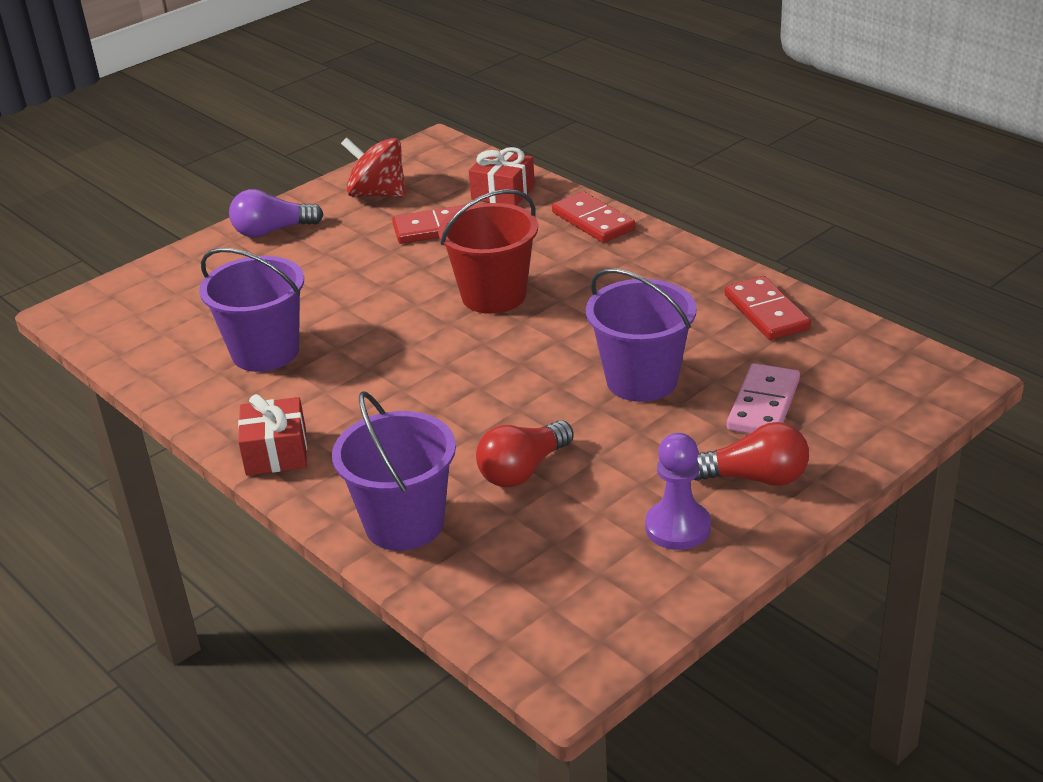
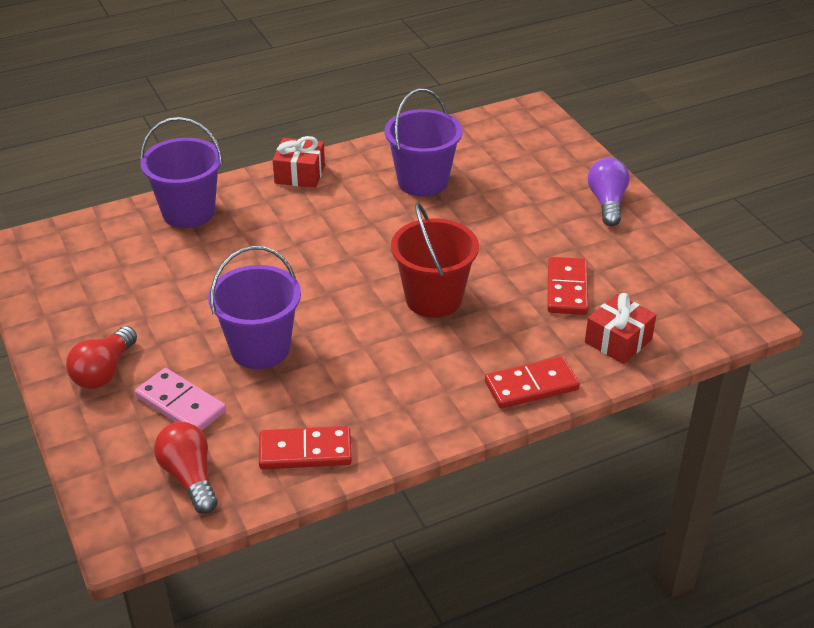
camera: 105 degrees right, 5 degrees up
(377, 194) = (650, 266): red spinning top -> none
(523, 470) = (201, 268): red light bulb -> red light bulb (189, 477)
(678, 527) = (88, 320): purple pawn -> none

